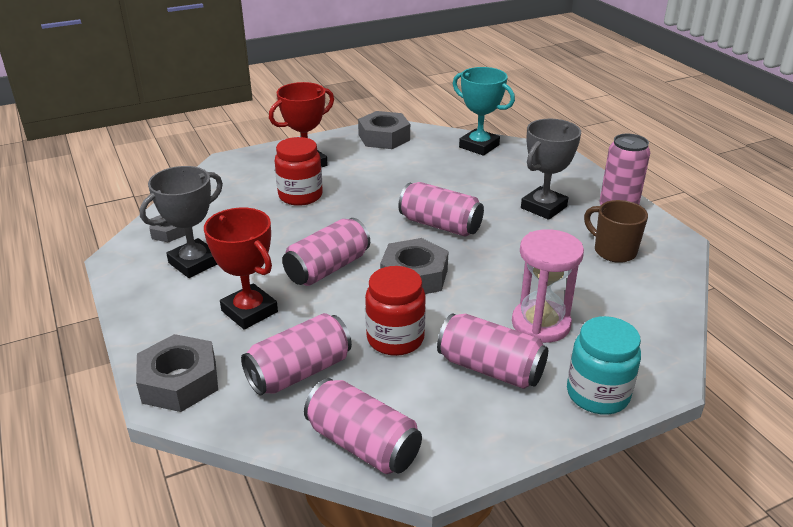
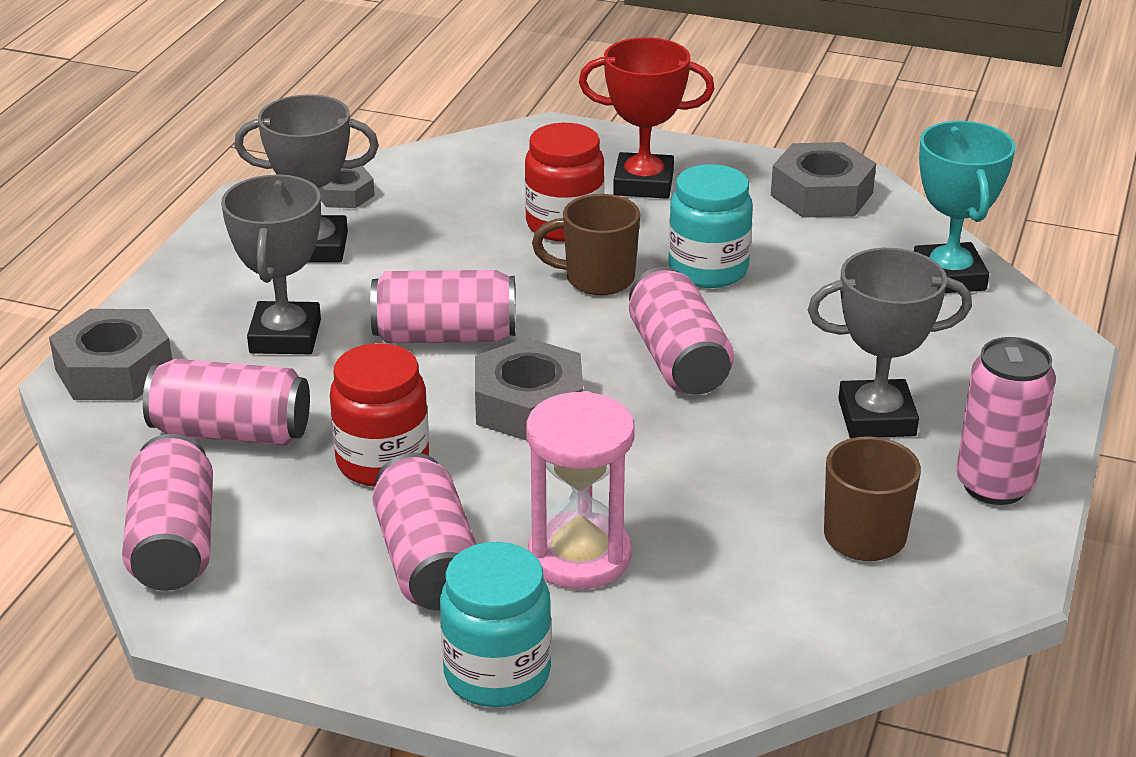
camera: 45 degrees right, 0 degrees up
(249, 311) = (285, 336): red trophy -> grey trophy
(353, 210) = (597, 279): none -> brown mug
(390, 185) = (708, 269): none -> turquoise jar

